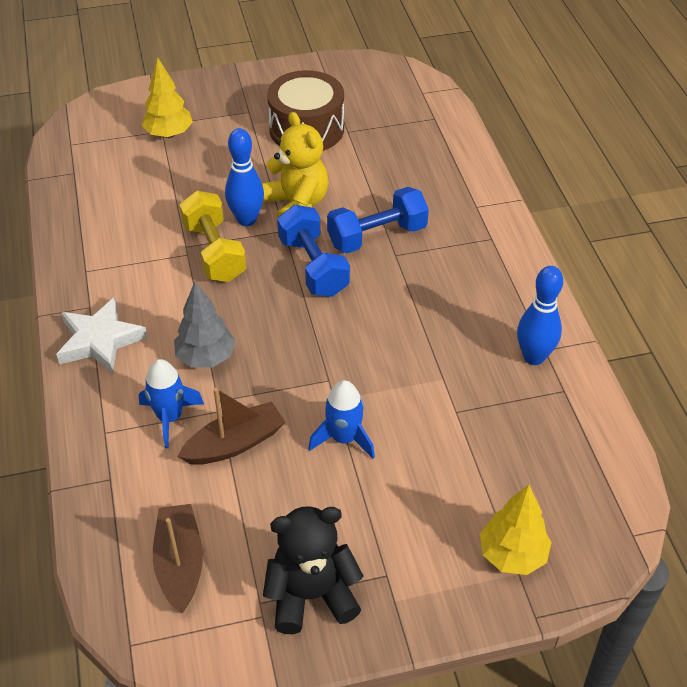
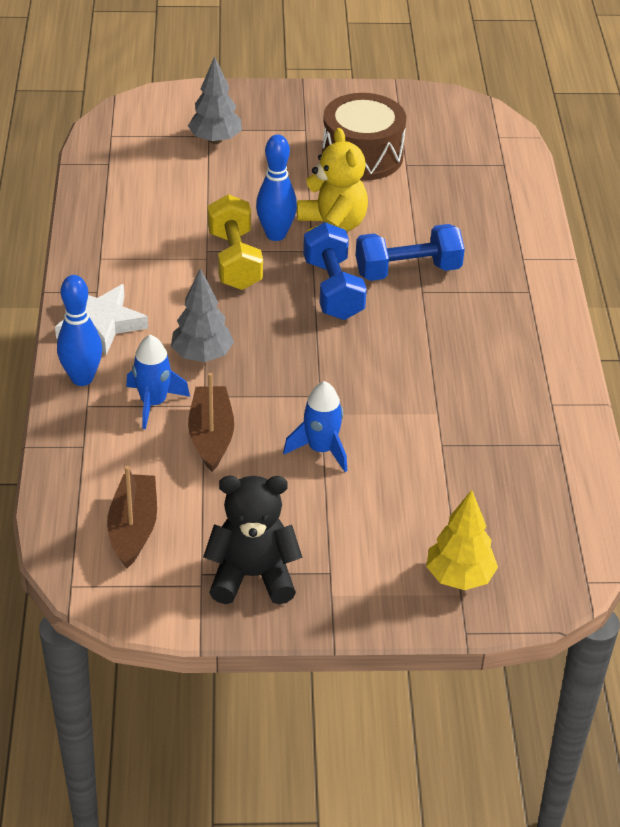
camera: 10 degrees right, 5 degrees down
(169, 134) = (215, 140): yellow tree -> grey tree
(234, 444) = (211, 436): brown boat -> brown boat turned 75 degrees counterclockwise
(533, 357) = (538, 409): blue bowling pin -> blue bowling pin (82, 378)

